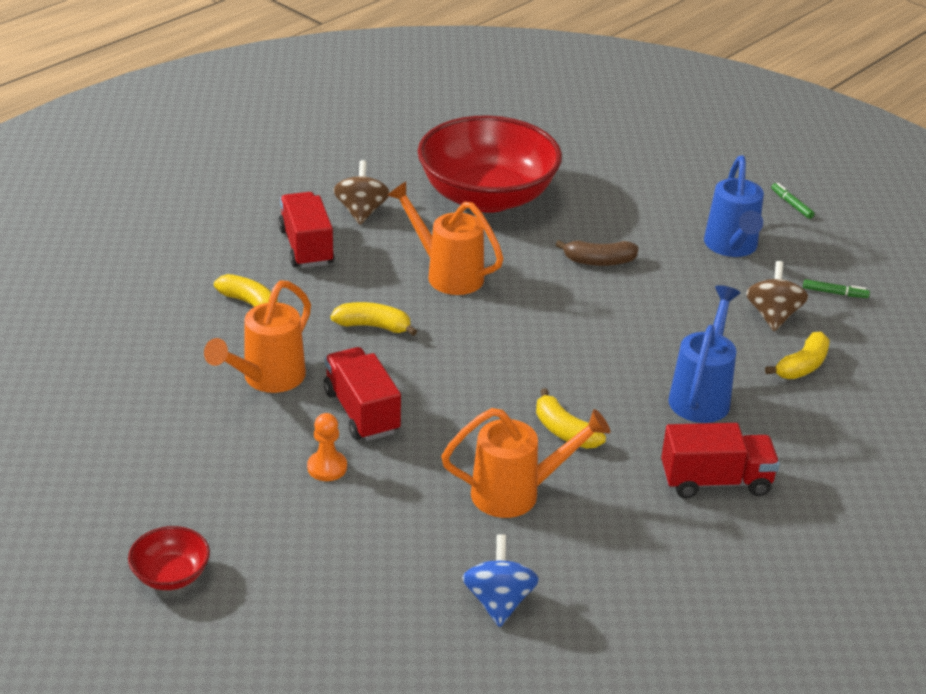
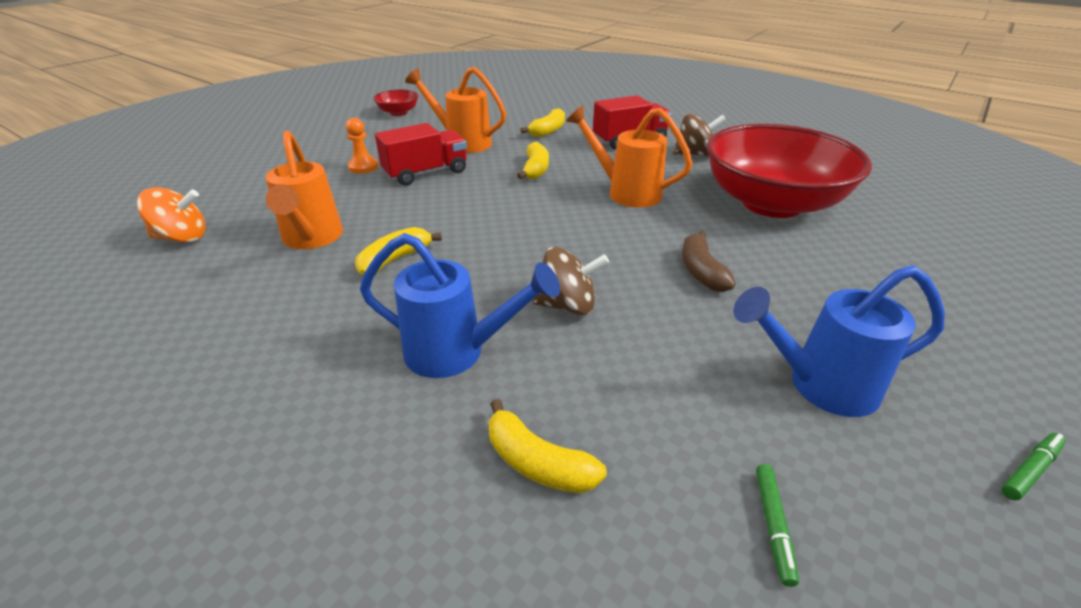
camera: 85 degrees right, 0 degrees up
(171, 575) = (274, 136): red bowl -> red bowl (398, 112)
(446, 274) = (625, 192): orange watering can -> orange watering can turned 90 degrees counterclockwise
(499, 601) = (182, 237): blue spinning top -> orange spinning top
(715, 481) = (292, 363): red truck -> none
(772, 316) = (660, 430): brown spinning top -> brown spinning top (567, 305)

